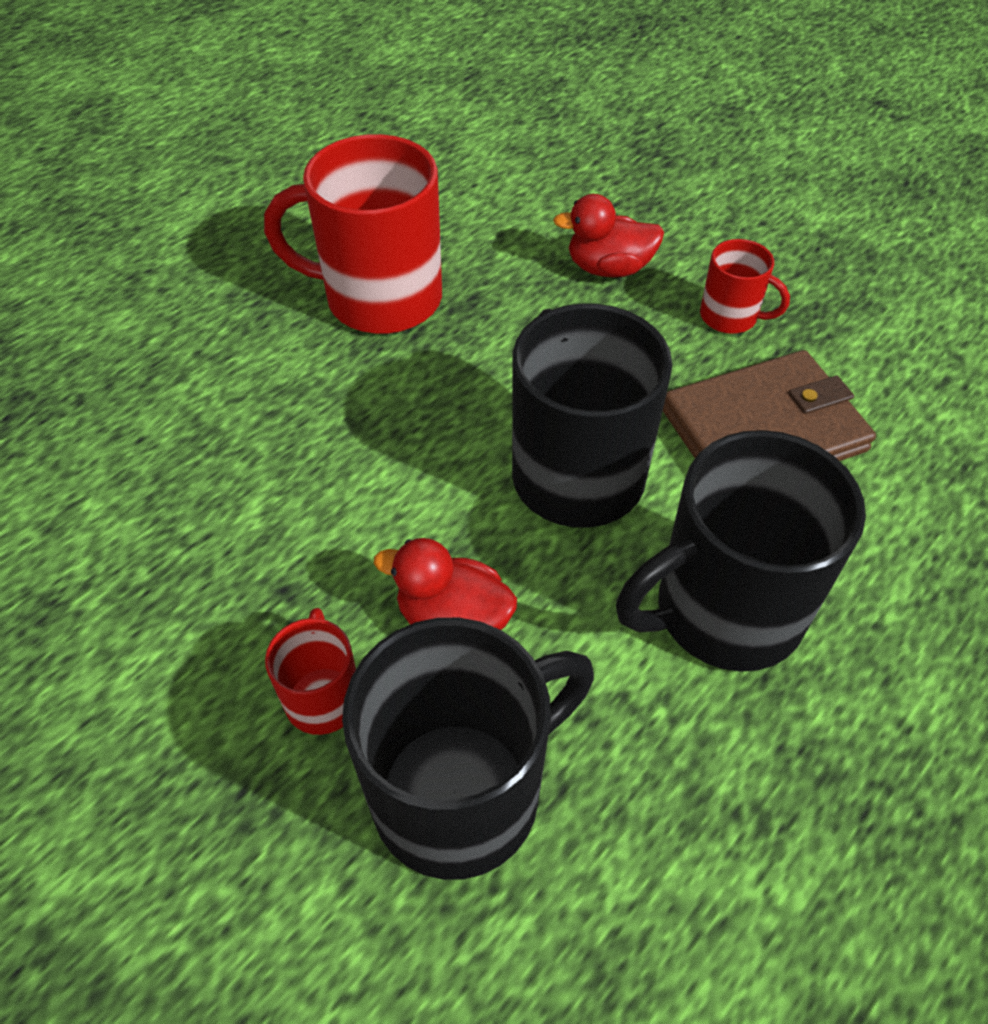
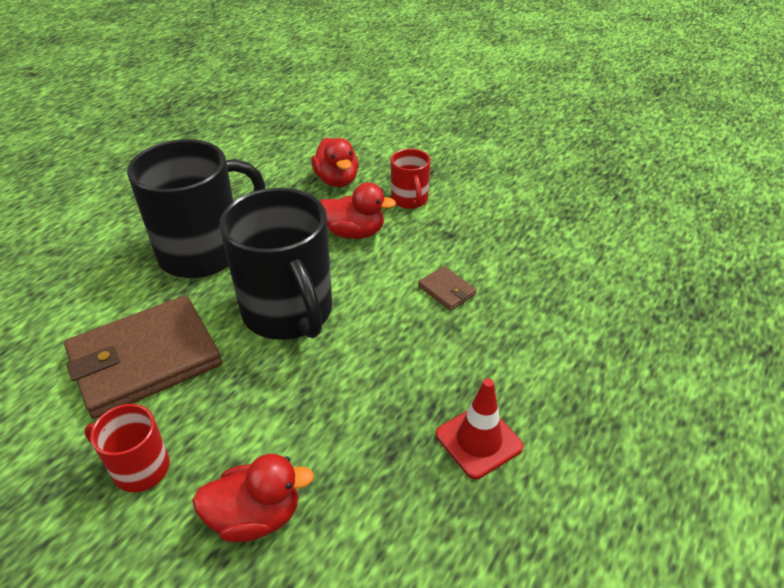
camera: 170 degrees right, 10 degrees down
(337, 478) = (446, 290): none -> brown wallet
(379, 298) = (478, 440): red mug -> red traffic cone
(462, 792) = (337, 180): black mug -> red duck

